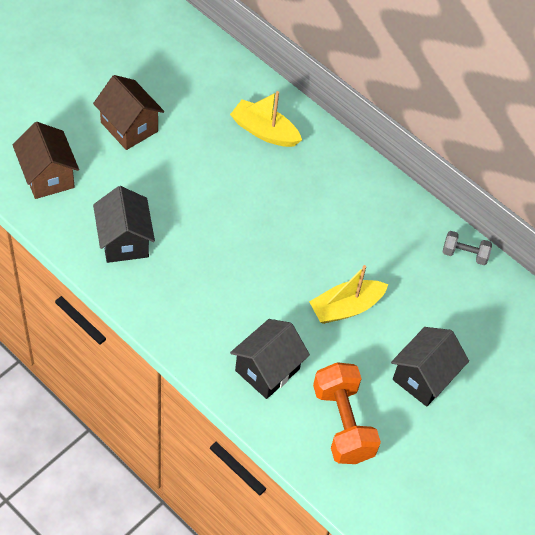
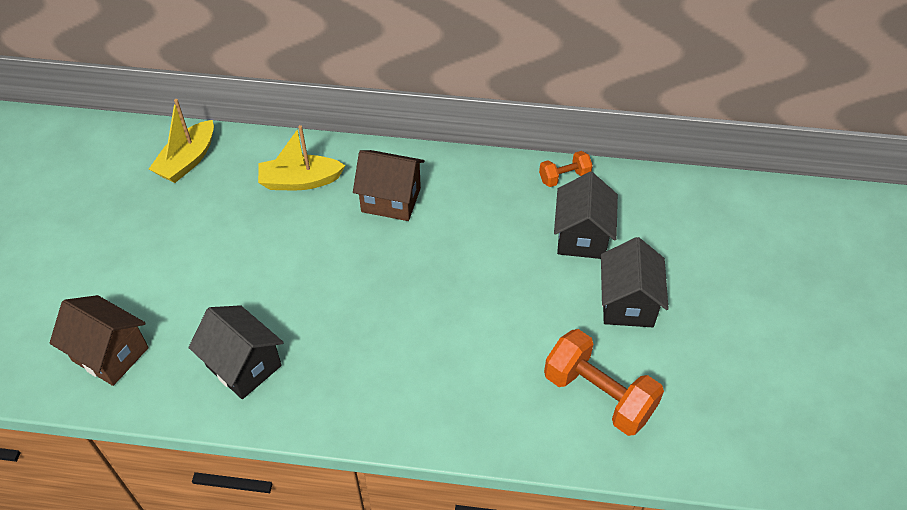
camera: 30 degrees left, 5 degrees down
(129, 127) = (162, 255): brown house -> brown house (391, 200)
(267, 370) = (487, 394): black house -> black house (582, 237)
(346, 307) = (507, 288): yellow boat -> yellow boat (187, 160)
(464, 254) = (564, 177): grey dumbbell -> orange dumbbell

